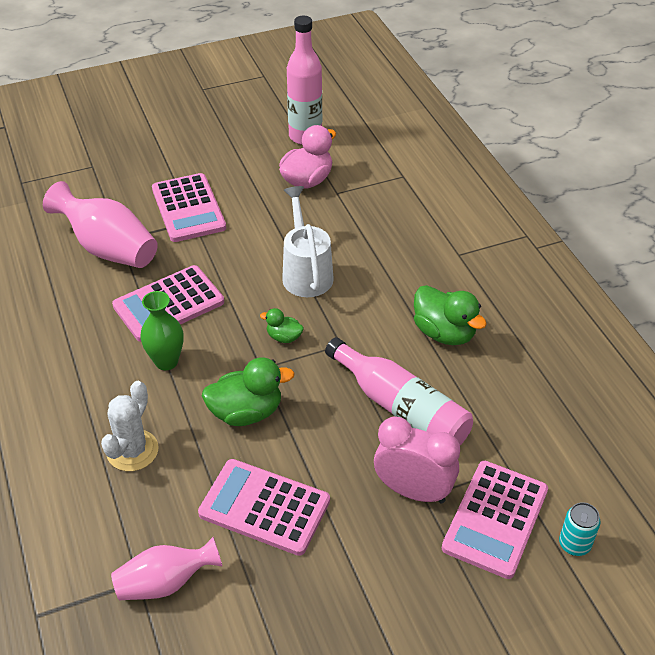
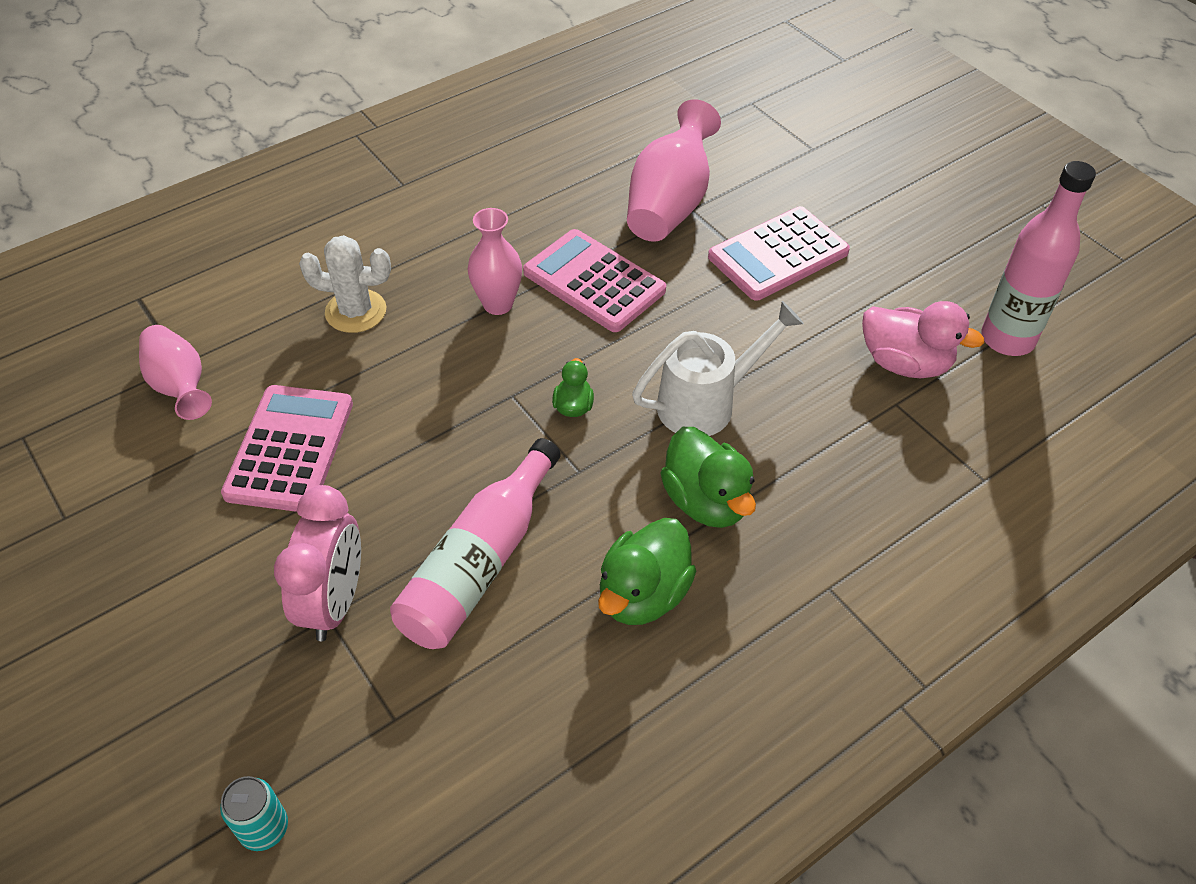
camera: 75 degrees right, 5 degrees up
(166, 361) = (498, 304): green vase -> pink vase
(246, 412) = (434, 398): green duck -> green duck (706, 501)
(495, 519) = (299, 712): pink calculator -> none

